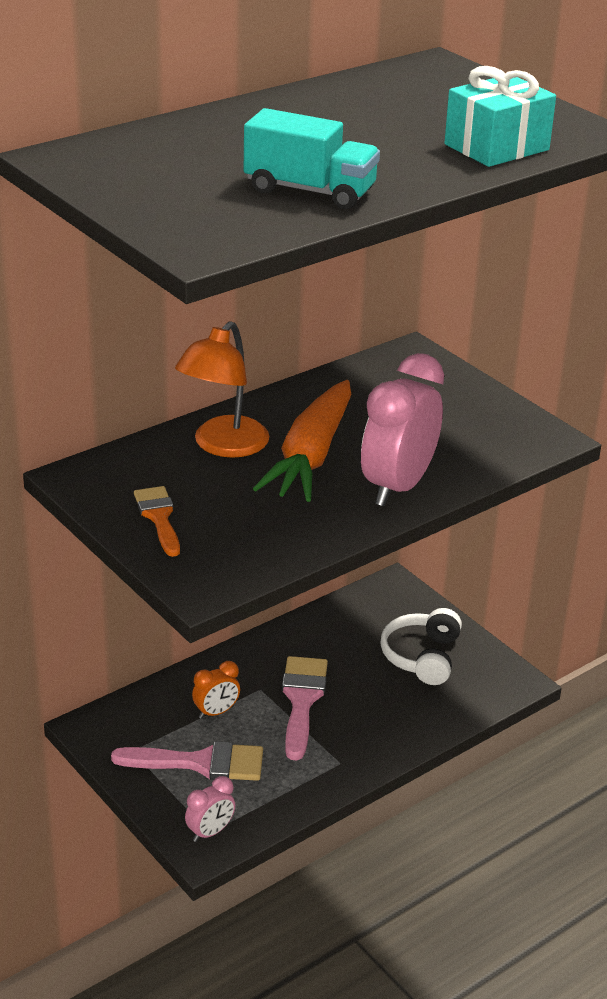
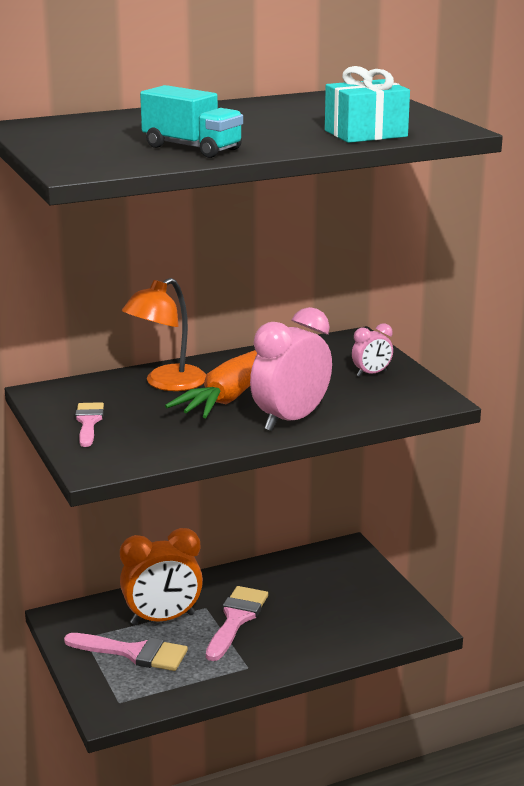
camera: 15 degrees right, 10 degrees down
(159, 517) = (88, 422): orange brush -> pink brush
(210, 832) = (119, 702): pink clock -> pink clock (371, 374)
(216, 712) = (162, 619): orange clock -> orange clock, size x2.01
(422, 656) = (350, 600): white headphones -> none

